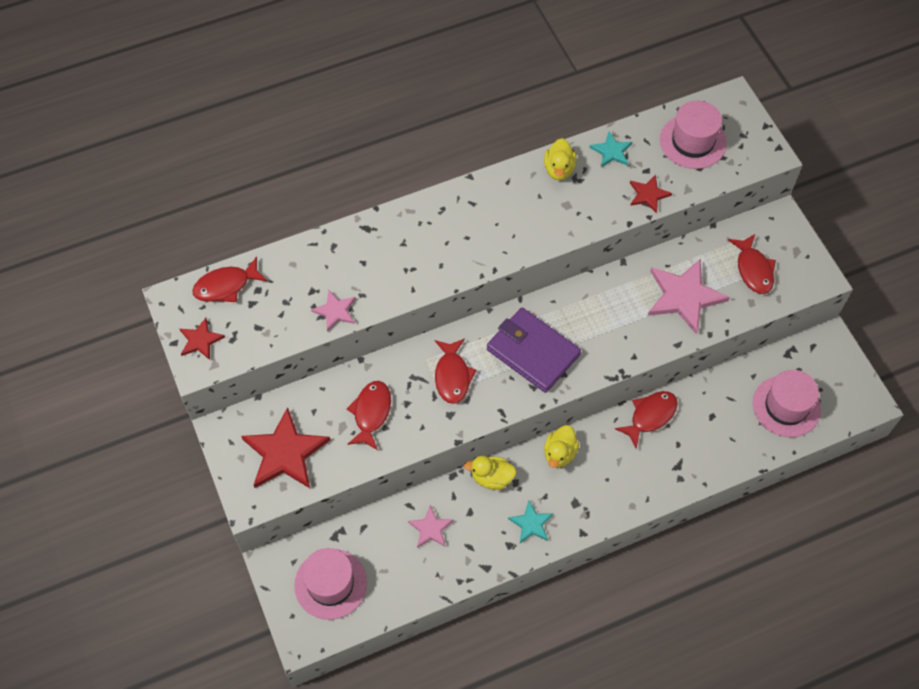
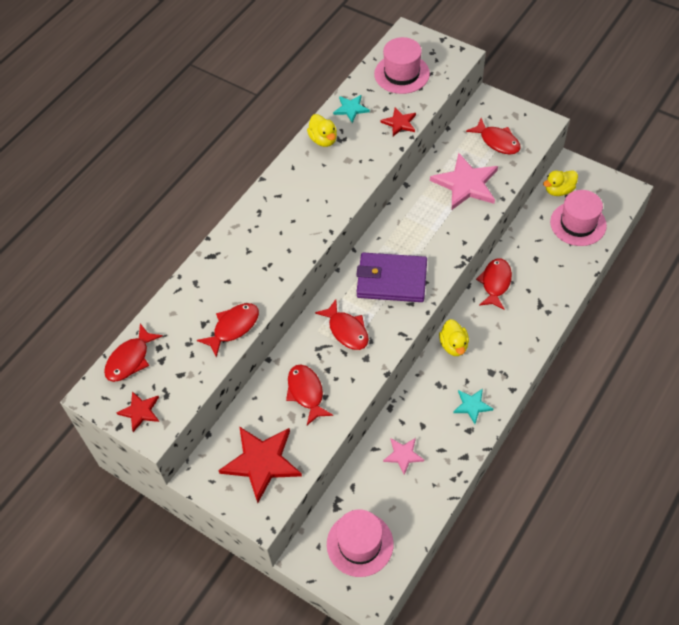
camera: 30 degrees left, 5 degrees down
(335, 311) = (233, 327): pink star -> red fish
(491, 478) = (419, 392): yellow duck -> yellow duck (559, 190)

